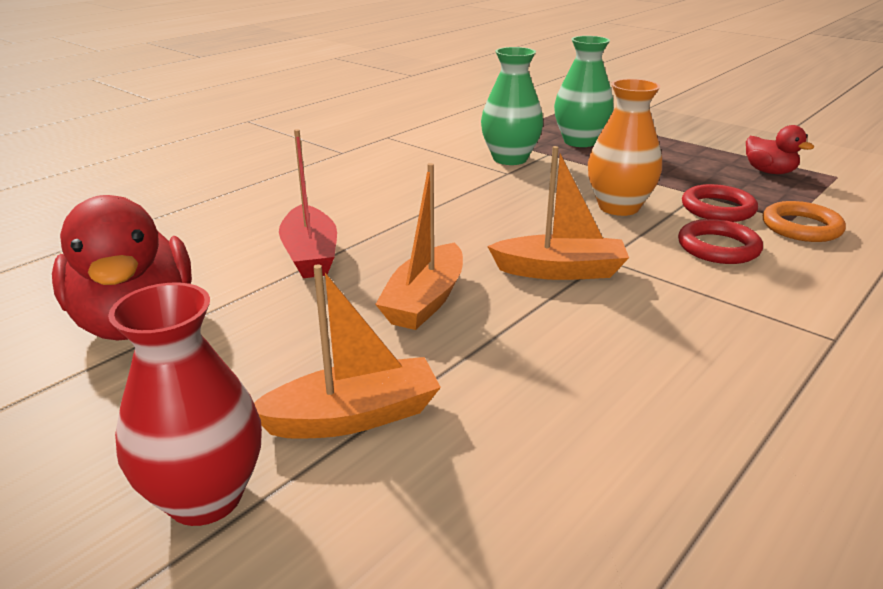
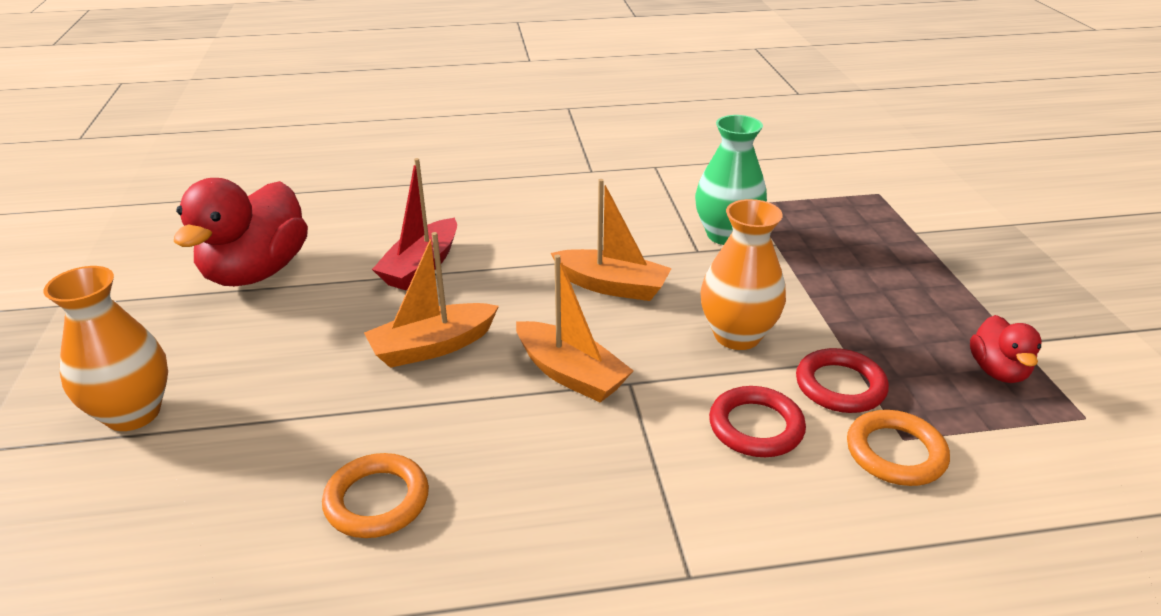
camera: 40 degrees right, 5 degrees up
(205, 497) = (133, 413): red vase -> orange vase
(353, 417) = (262, 410): orange boat -> orange boat (612, 286)
(579, 418) = (377, 500): none -> orange ring
(580, 141) = (836, 241): green vase -> none

